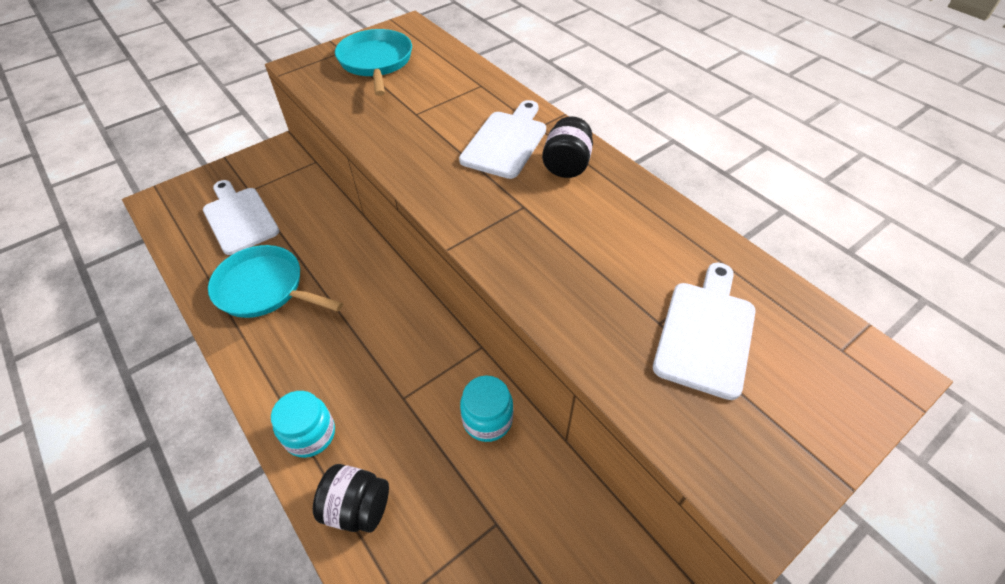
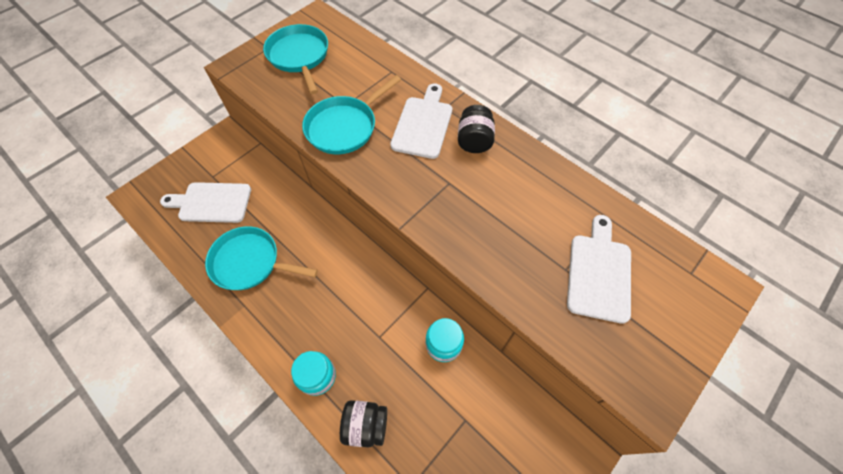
camera: 10 degrees left, 10 degrees up
(239, 218) = (211, 202): white cutting board -> white cutting board turned 45 degrees counterclockwise
(408, 135) = (344, 127): none -> turquoise pan

